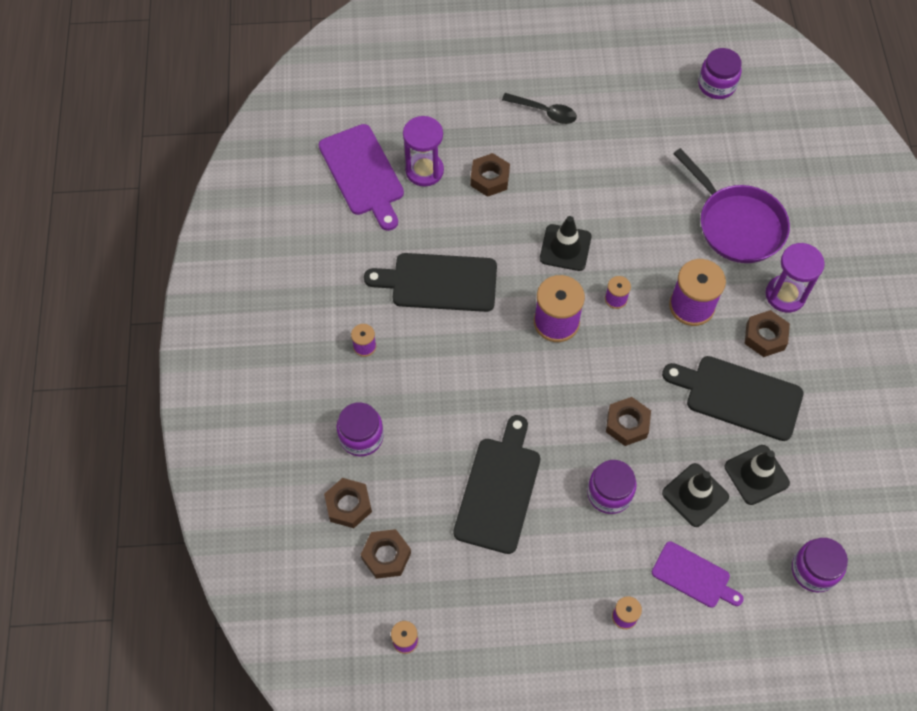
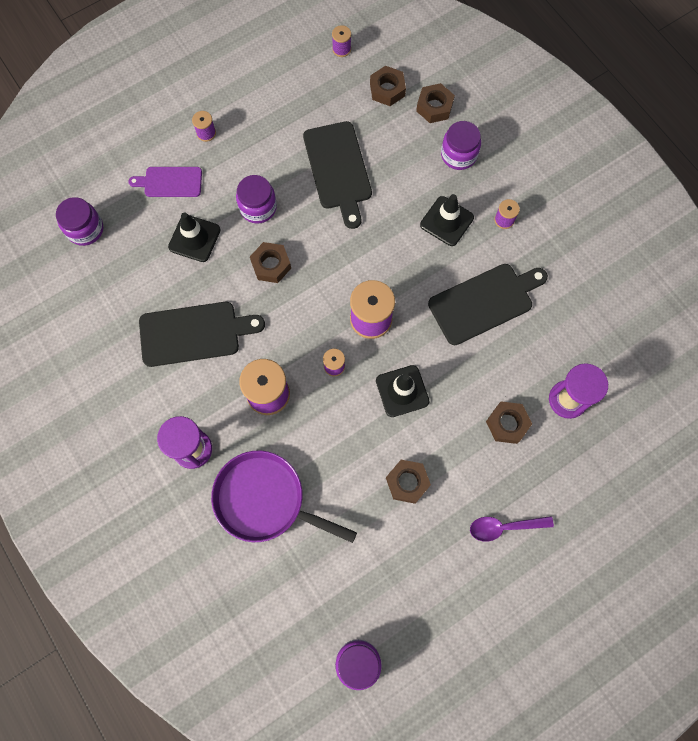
camera: 150 degrees right, 10 degrees up
(363, 174) = (616, 366): purple cutting board -> none
(544, 112) = (504, 527): black spoon -> purple spoon
(756, 475) = (154, 277): black traffic cone -> black traffic cone (446, 221)
(765, 337) = (194, 399): brown nut -> brown nut (407, 482)

